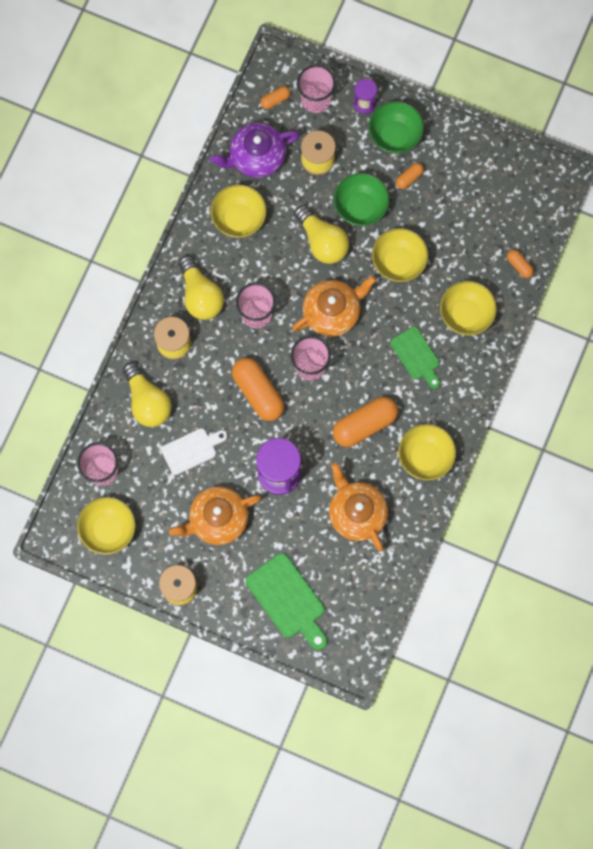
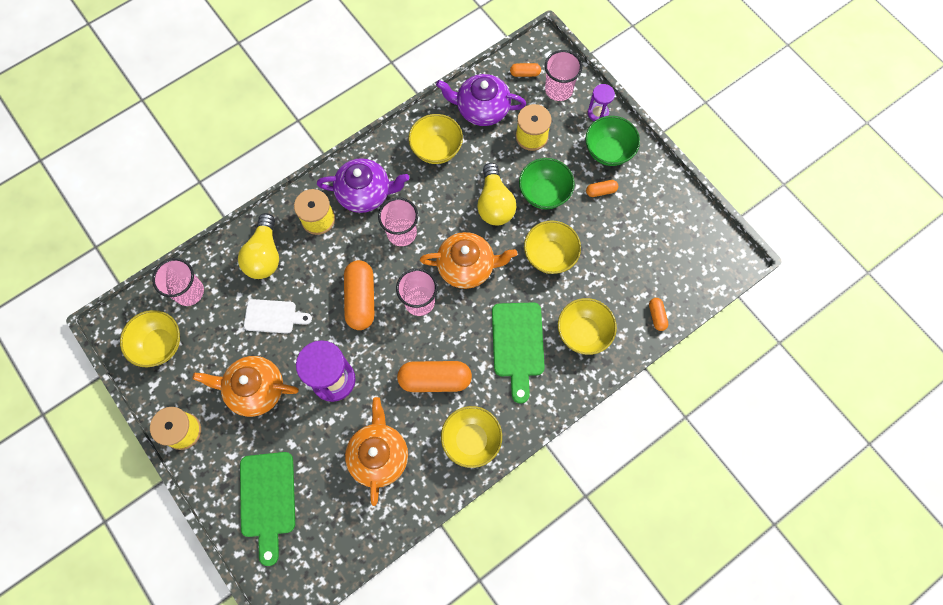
camera: 30 degrees right, 5 degrees down
(200, 295) = (365, 193): yellow light bulb -> purple teapot
(416, 356) = (517, 344): green cutting board -> green cutting board, size x1.52

